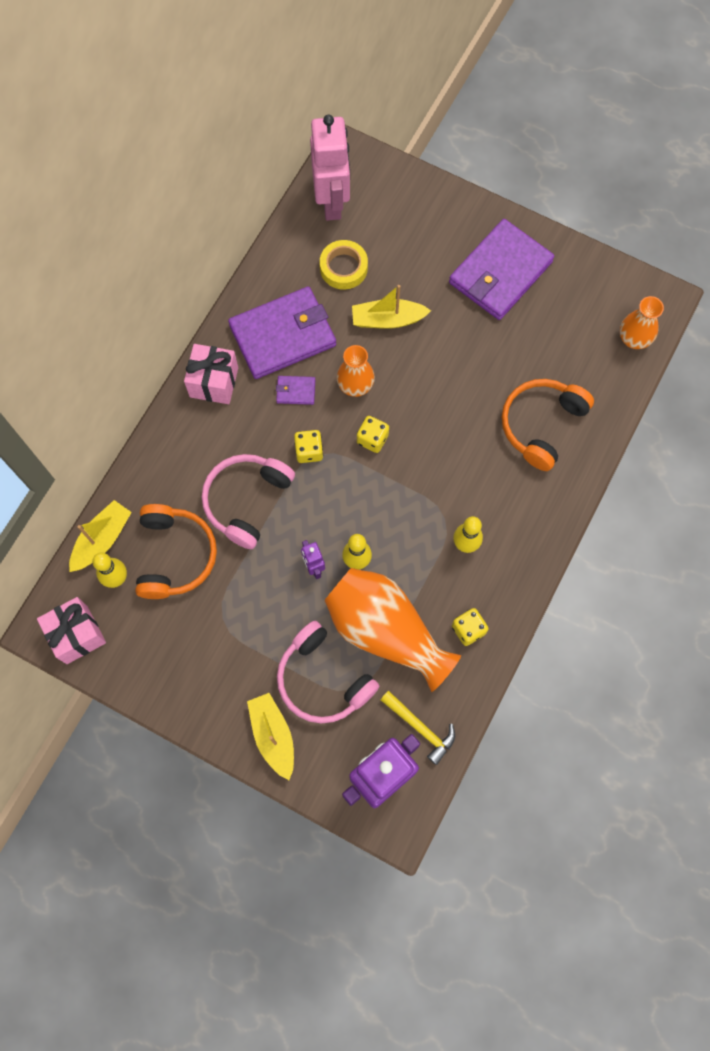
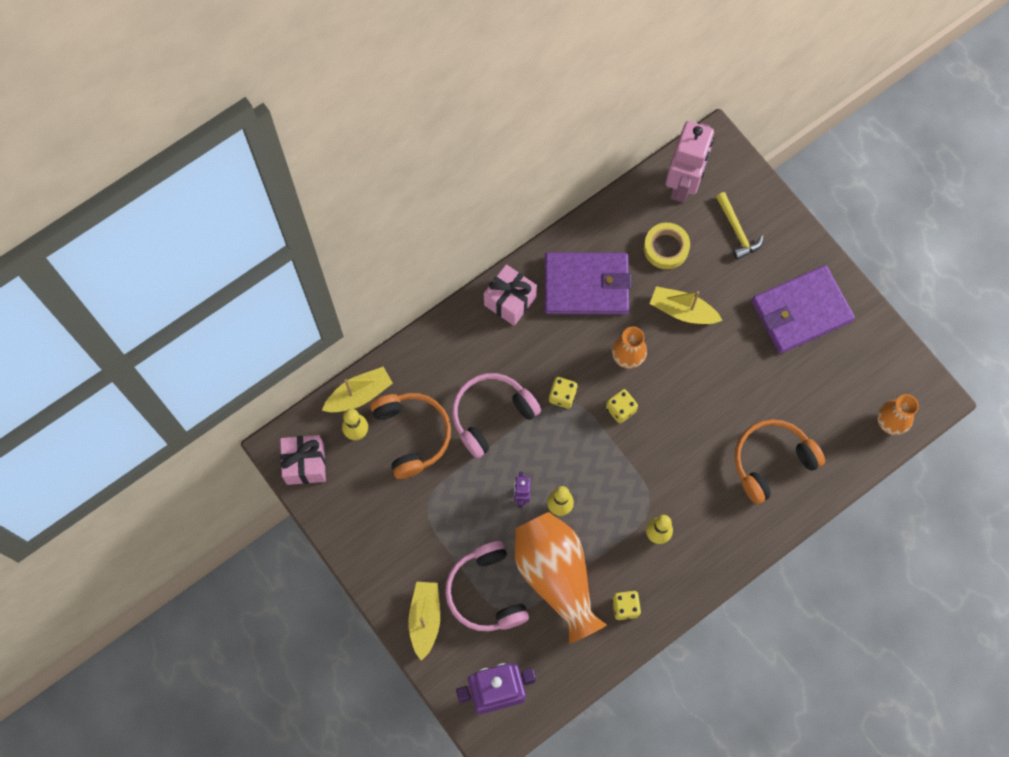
camera: 25 degrees right, 0 degrees up
(175, 555) = (412, 435): orange headphones -> orange headphones turned 45 degrees counterclockwise
(295, 391) = (575, 339): purple wallet -> none
(420, 728) = (547, 669): yellow hammer -> yellow hammer (737, 230)

